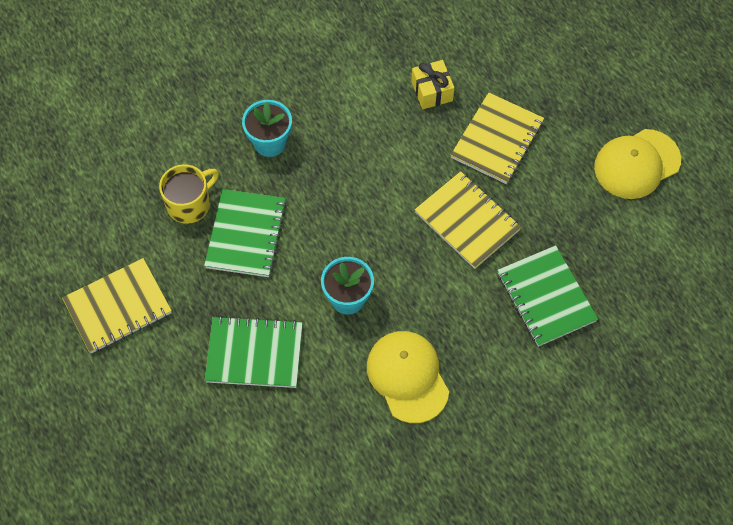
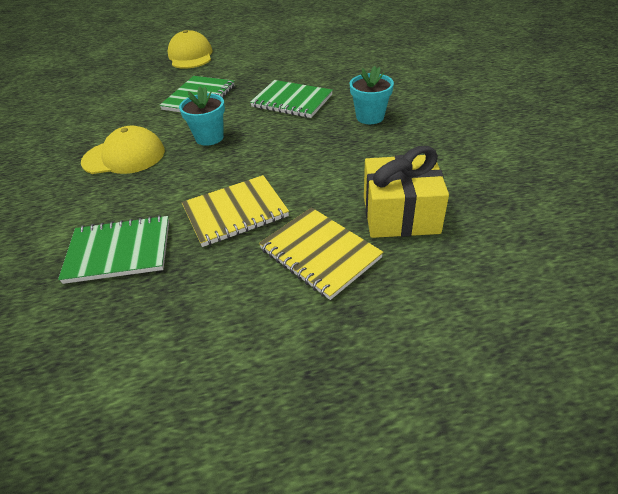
camera: 110 degrees right, 20 degrees down
(118, 307) = (267, 58): yellow notebook -> none
(190, 204) = (329, 83): yellow mug -> none
(432, 91) = (400, 214): yellow gift -> yellow gift, size x1.72
(636, 164) = (223, 392): yellow cap -> yellow cap (190, 56)

